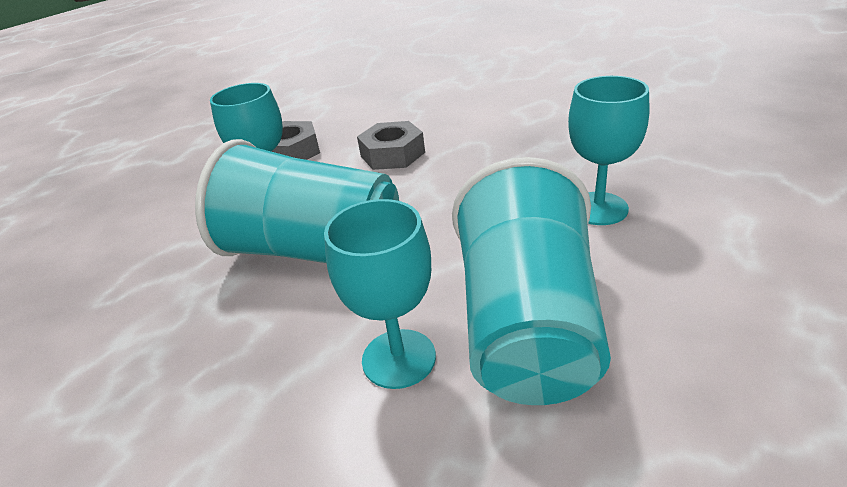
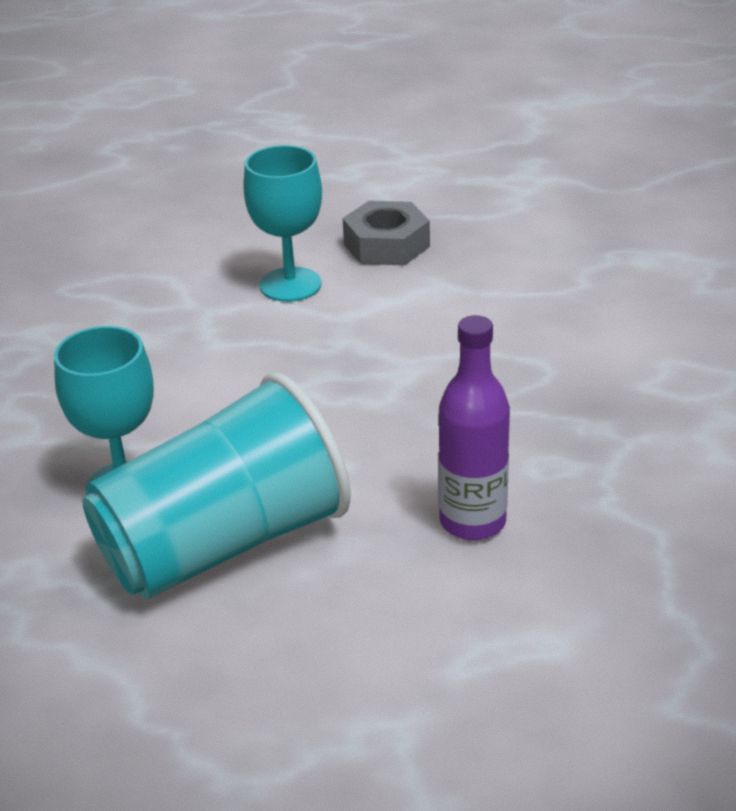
camera: 50 degrees right, 0 degrees up
(314, 251) = (225, 362): turquoise cup -> none
(392, 154) = (451, 318): grey nut -> none
(598, 208) = (472, 522): turquoise goblet -> purple bottle

